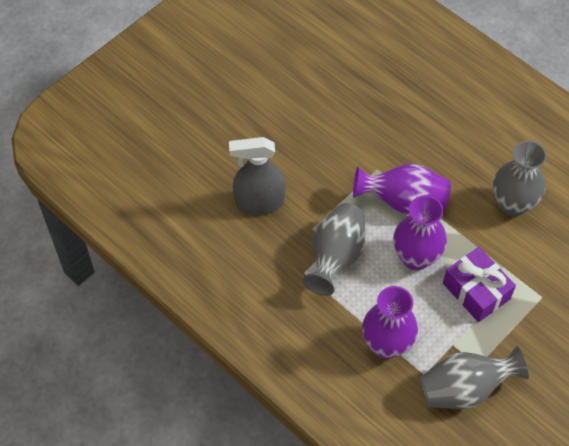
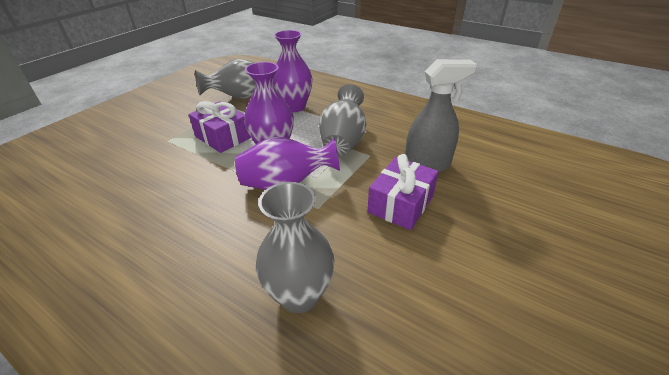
camera: 170 degrees right, 20 degrees down
(304, 160) = (401, 204): none -> purple gift
(512, 204) = (170, 197): grey vase -> grey vase (299, 295)

